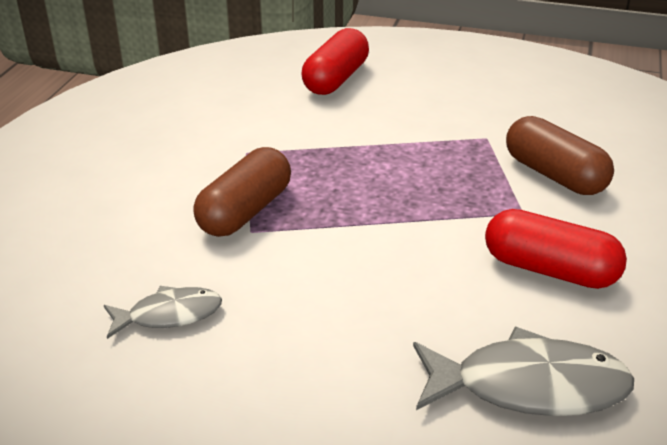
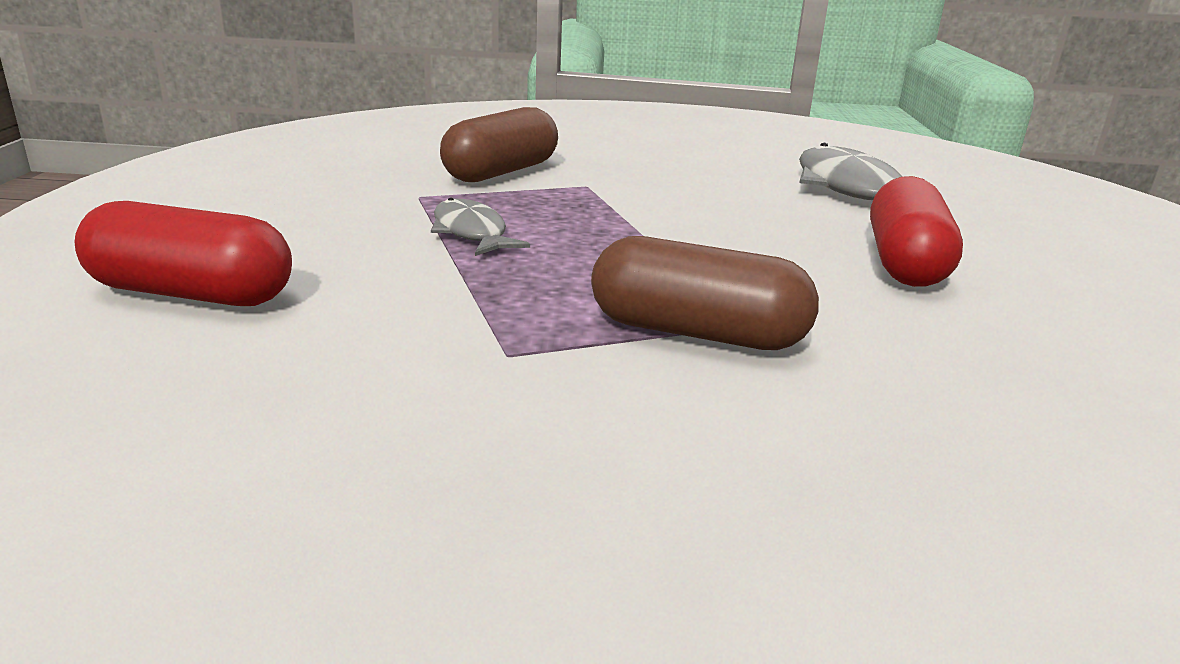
camera: 105 degrees left, 10 degrees down
(169, 315) = (985, 359): grey fish -> grey fish (471, 233)
(549, 270) = (682, 180): red capsule -> red capsule (905, 263)

